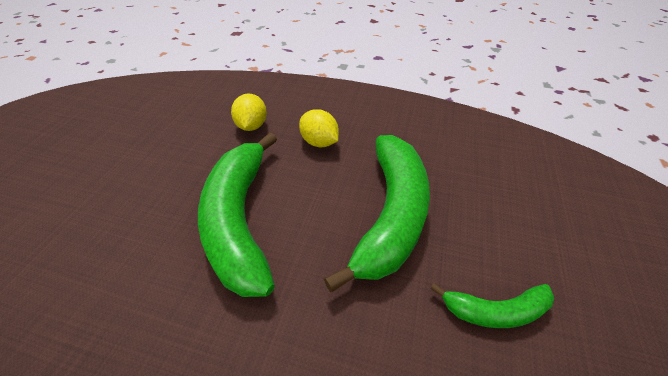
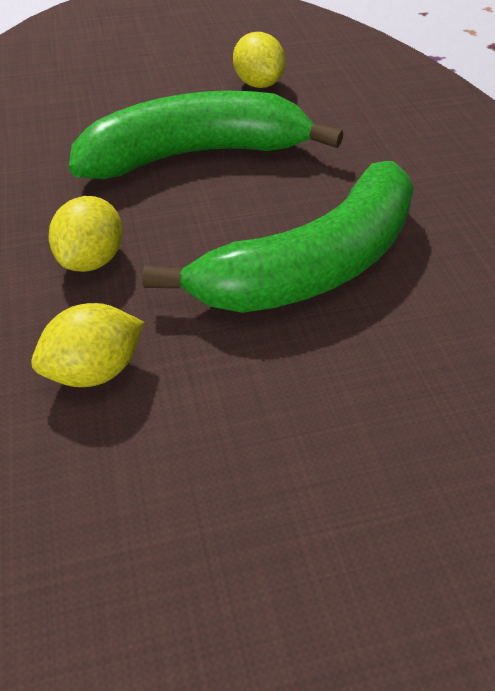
camera: 120 degrees left, 0 degrees up
(495, 311) = (258, 84): green banana -> yellow lemon

